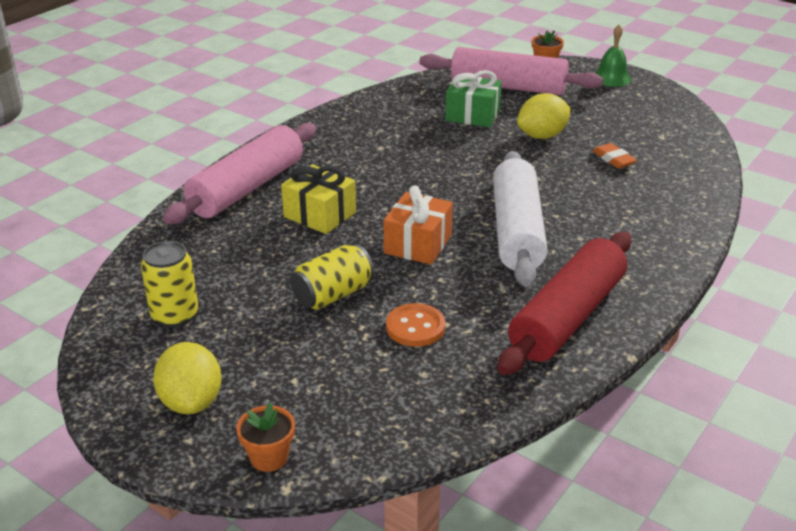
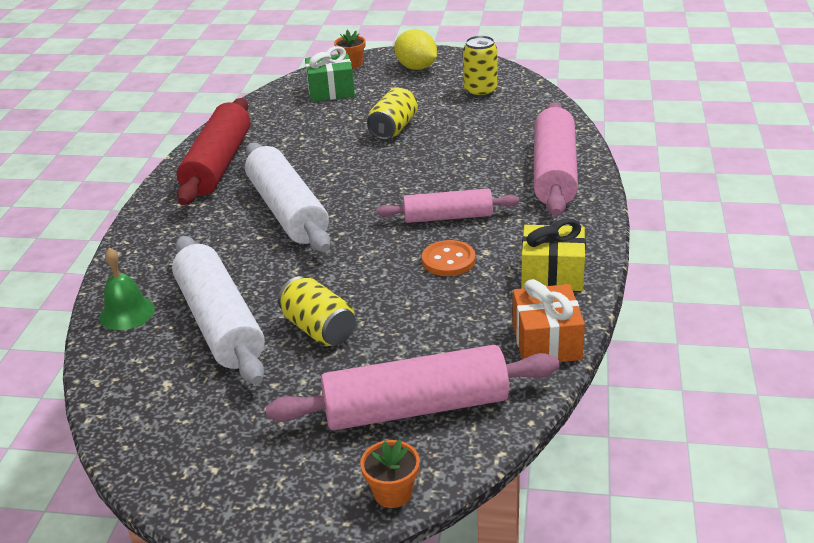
camera: 155 degrees right, 0 degrees up
(320, 215) = (465, 172): yellow gift -> yellow gift (552, 274)
(380, 180) = (448, 217): none -> pink rolling pin
(415, 327) = (321, 129): orange button -> orange button (448, 260)
(418, 244) = (363, 176): orange gift -> orange gift (546, 342)
(472, 115) = (424, 333): green gift -> green gift (331, 91)
(542, 136) = (319, 329): yellow lemon -> yellow can
(611, 78) = (267, 496): green bell -> green bell (127, 313)
(614, 159) = (220, 322): orange eraser -> white rolling pin

